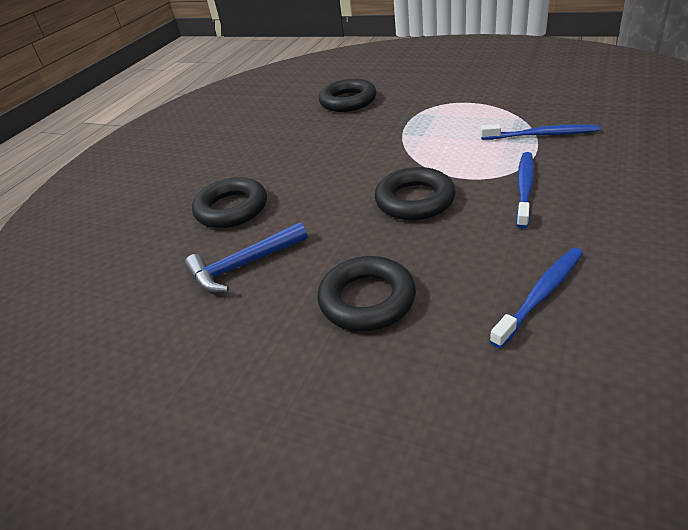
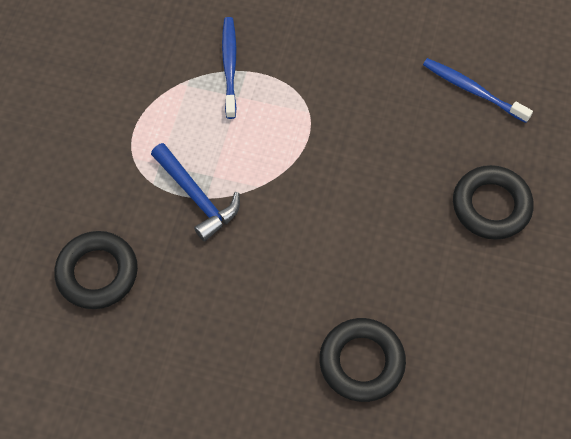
camera: 105 degrees left, 25 degrees up
(244, 265) = (457, 320): blue hammer -> blue hammer (197, 196)
(415, 200) = (348, 178): black ring -> none
(524, 188) = (330, 88): blue toothbrush -> none

